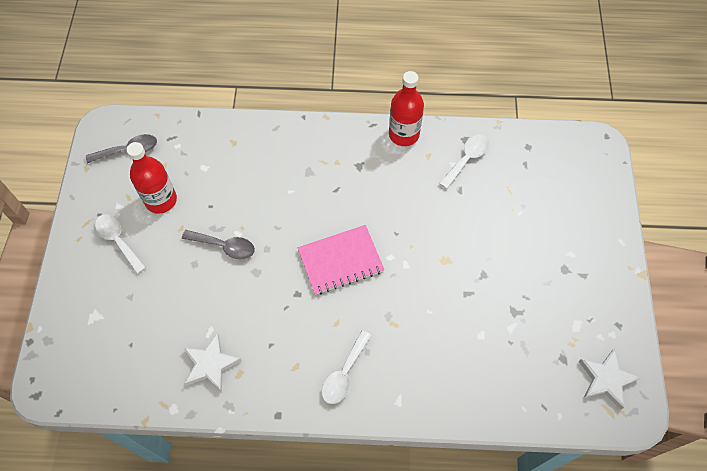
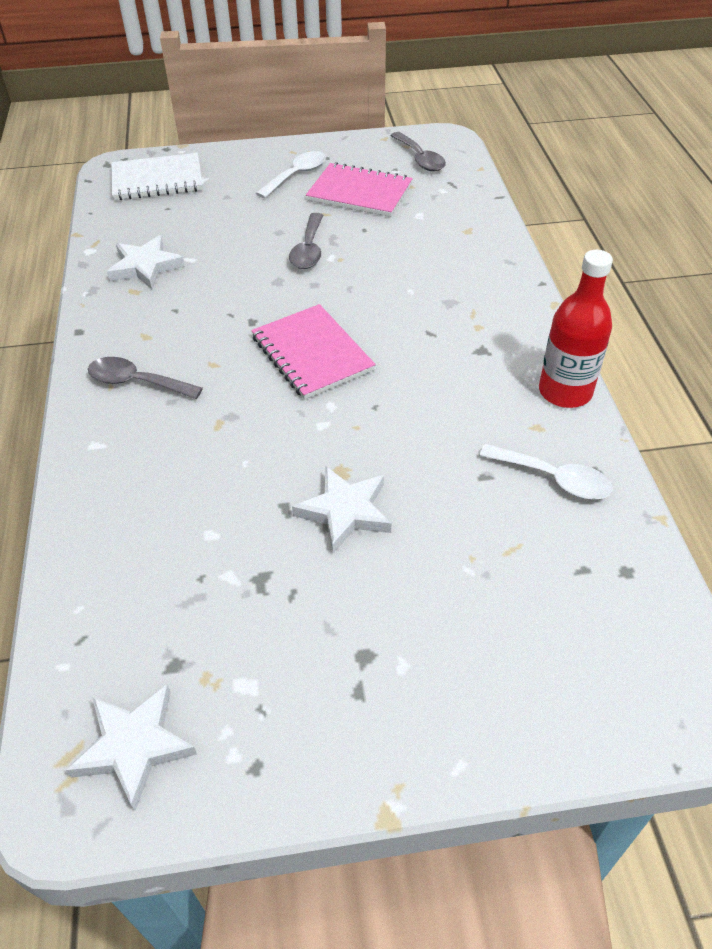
camera: 80 degrees right, 15 degrees down
(82, 351) = (157, 180): none -> white notebook
(161, 200) = (359, 193): red bottle -> pink notebook
(344, 374) = (136, 382): white spoon -> grey spoon
(475, 263) = (345, 511): none -> white star

